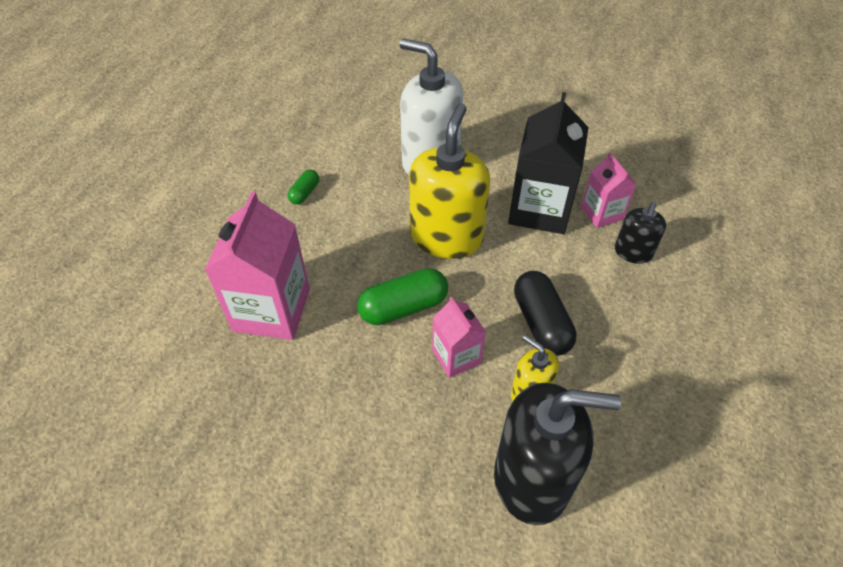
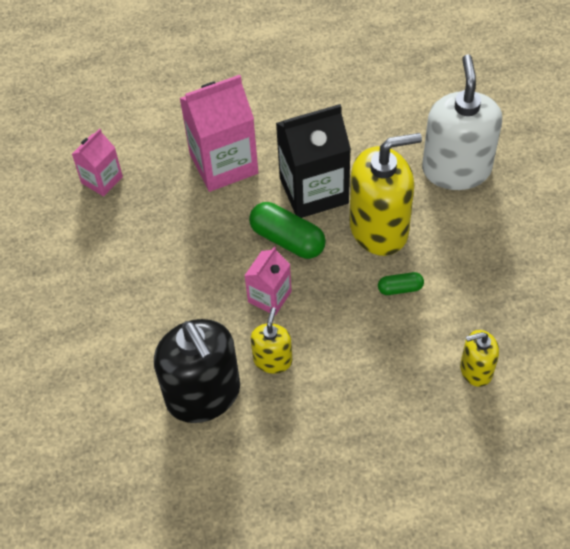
camera: 60 degrees right, 5 degrees up
(305, 193) = (346, 111): green capsule -> green capsule (400, 288)
(539, 209) = (467, 277): black carton -> black carton (313, 190)
(541, 323) = (343, 337): black capsule -> none
(601, 213) = (504, 326): pink carton -> pink carton (102, 180)
(633, 252) = (476, 370): black soap dispenser -> yellow soap dispenser

